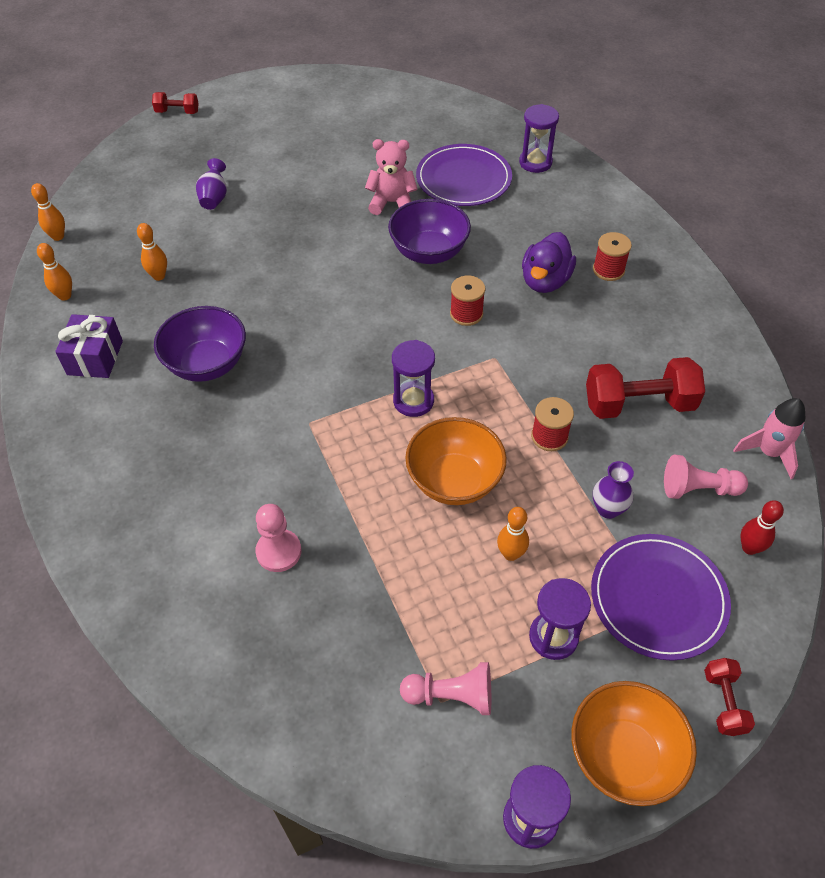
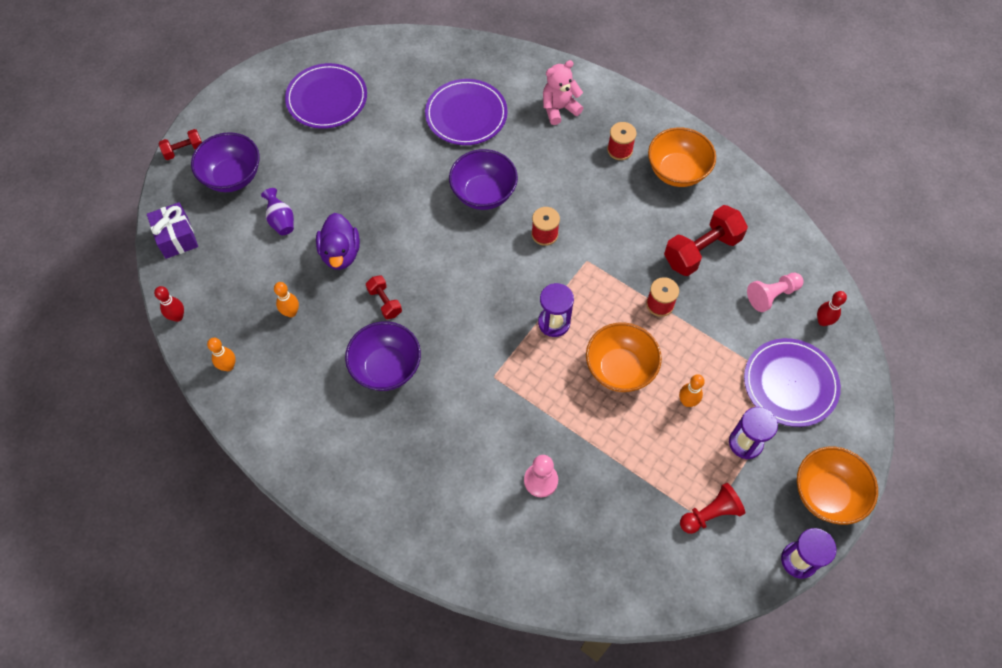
camera: 30 degrees left, 10 degrees up
(58, 236) = (177, 317): orange bowling pin -> red bowling pin
(95, 357) = (296, 405): purple gift -> purple gift (176, 237)
(201, 147) = (232, 176): none -> purple bowl
(338, 118) = (327, 98): none -> purple plate
(392, 203) = (426, 161): pink teddy bear -> pink teddy bear (559, 108)
(451, 696) = (710, 514): pink pawn -> red pawn
(535, 162) = (510, 75): purple hourglass -> none
(545, 281) = (582, 180): purple duck -> purple duck (340, 253)
(608, 509) = (727, 338): purple vase -> none
(662, 315) = (677, 171): none -> orange bowl
(724, 702) = (861, 430): red dumbbell -> red dumbbell (385, 302)
(768, 452) = (799, 247): pink rocket -> none

